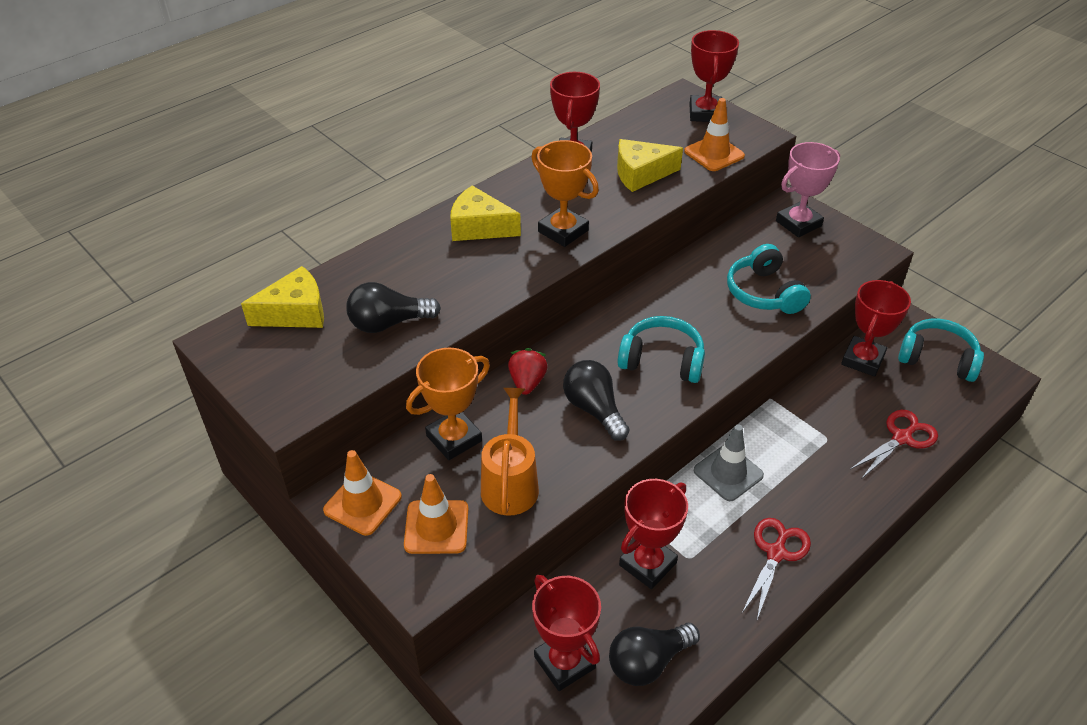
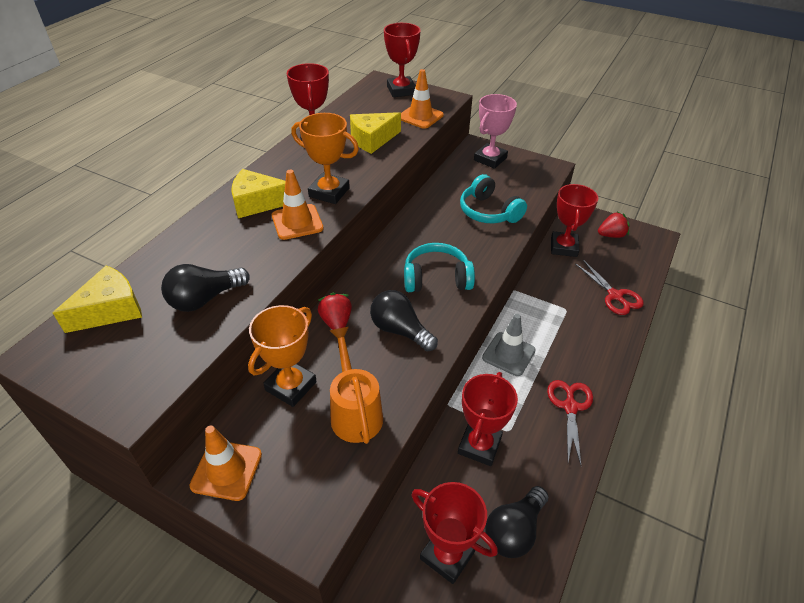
camera: 20 degrees left, 0 degrees up
(436, 527) = (304, 472): orange traffic cone -> orange traffic cone (297, 222)
(901, 438) = (615, 296): red scissors -> red scissors turned 120 degrees clockwise
(937, 359) = (611, 235): turquoise headphones -> red strawberry

